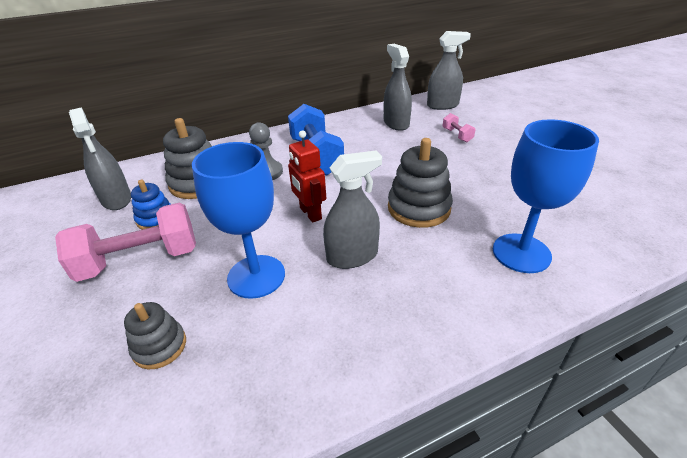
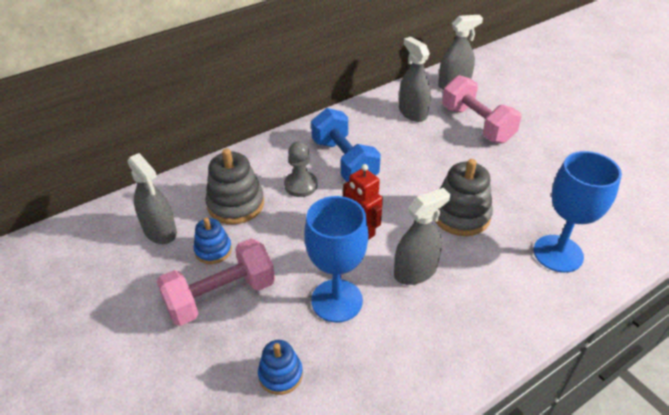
camera: 10 degrees left, 5 degrees up
(159, 346) = (280, 374): grey stacking toy -> blue stacking toy
(457, 135) = (477, 124): pink dumbbell -> pink dumbbell, size x2.21

